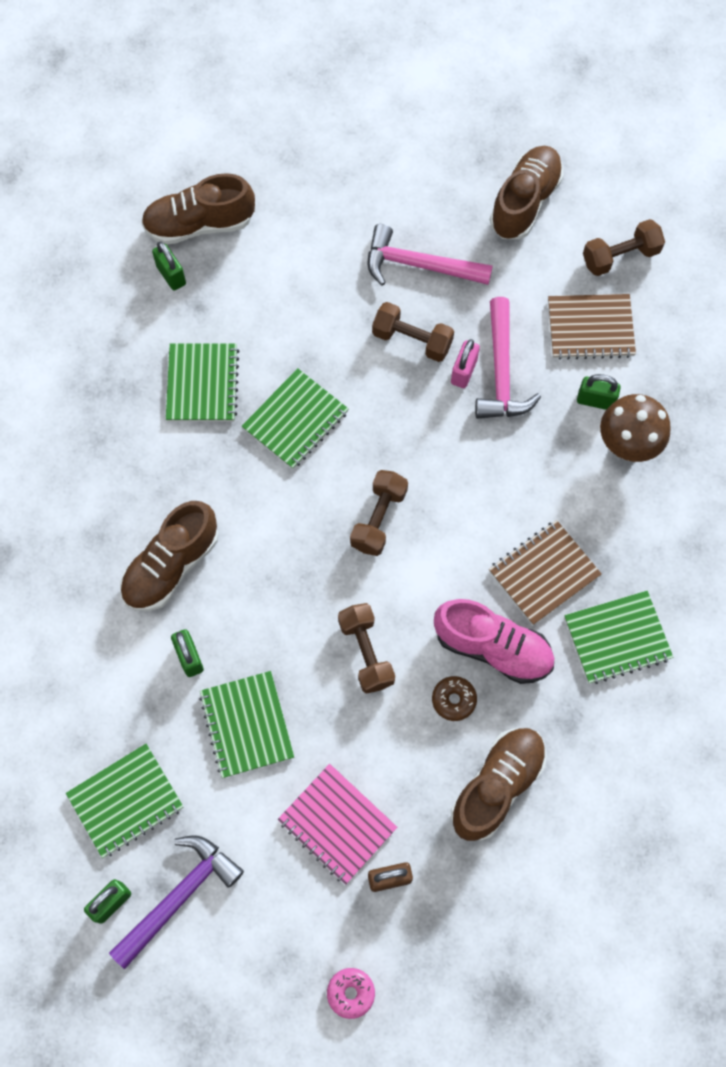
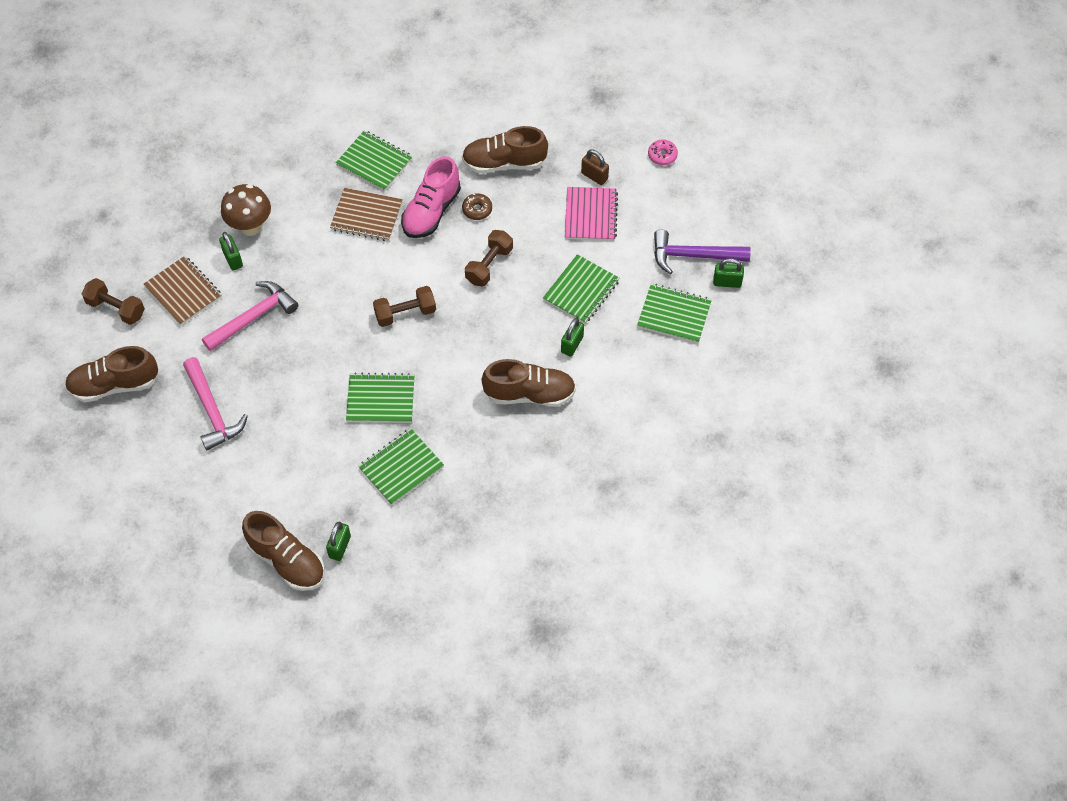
camera: 130 degrees left, 10 degrees down
(412, 340) = (271, 377): brown dumbbell -> none
(463, 371) = (270, 336): pink padlock -> none
(493, 647) = (431, 211): pink shoe -> pink shoe turned 135 degrees counterclockwise

